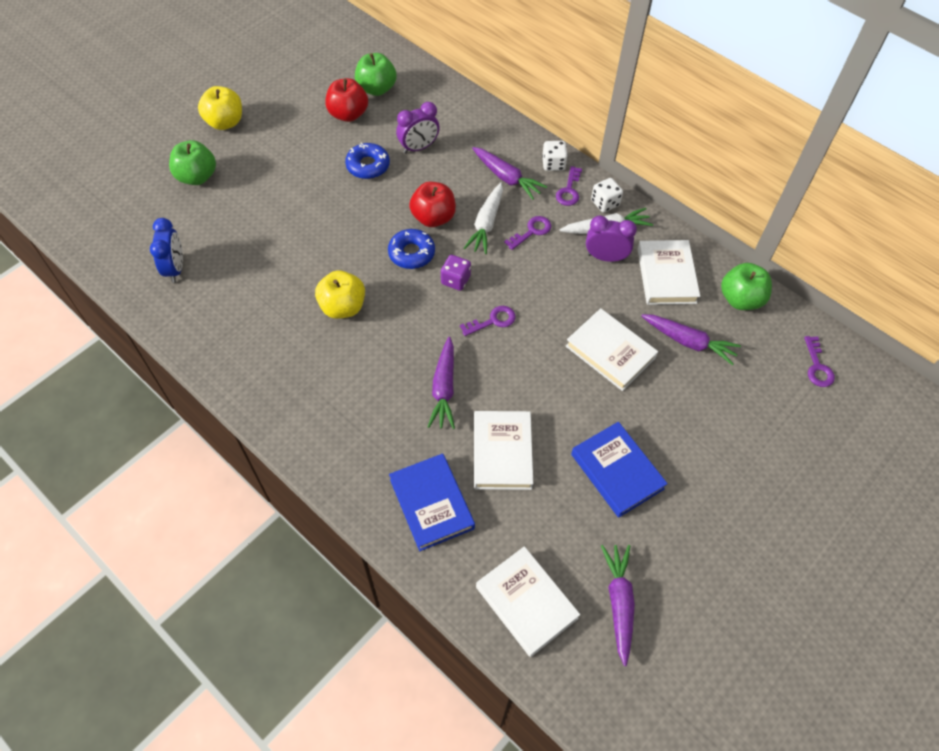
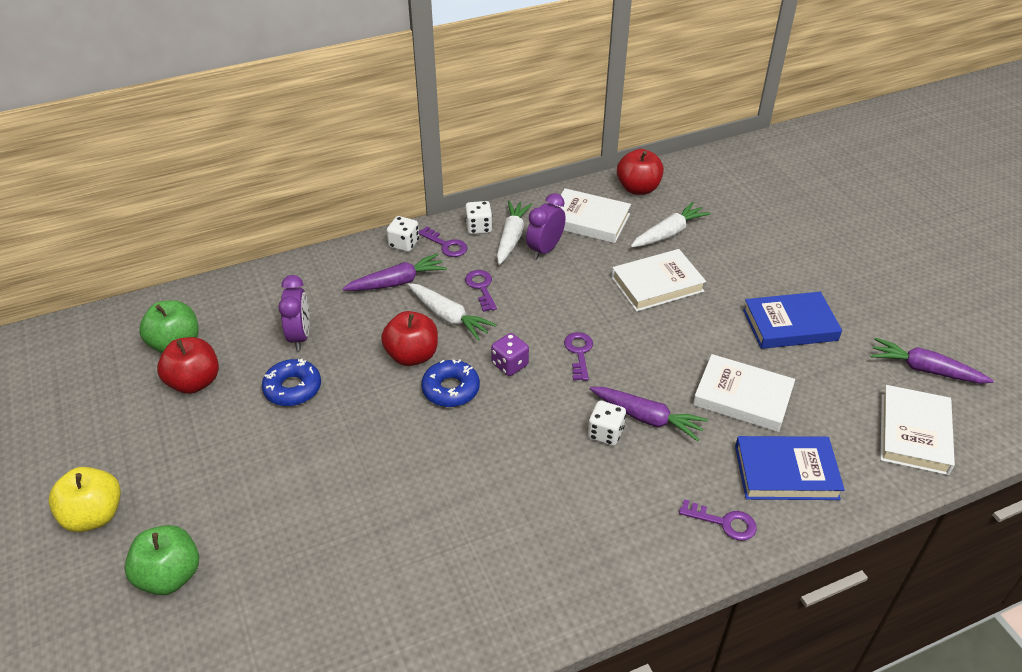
camera: 65 degrees left, 15 degrees down
(175, 268) = (320, 645): blue clock -> none
(343, 307) = (492, 474): yellow apple -> none
(414, 365) = (605, 433): none -> white dice
(526, 603) = (914, 433): white book -> white book turned 60 degrees counterclockwise
(689, 342) = (669, 233): purple carrot -> white carrot
(740, 299) = (638, 189): green apple -> red apple
(817, 366) = (726, 175): purple key -> purple key (724, 522)

